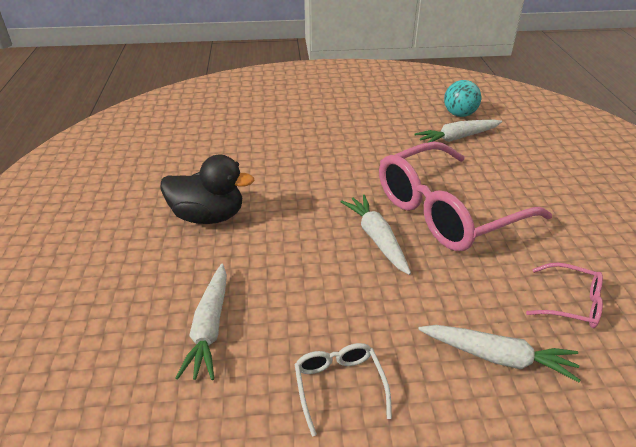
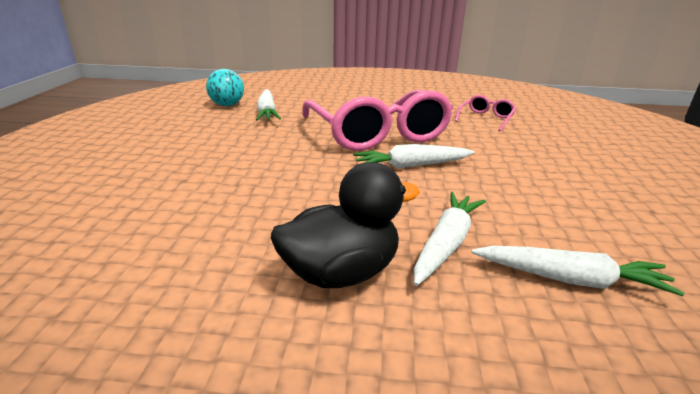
camera: 80 degrees left, 10 degrees down
(208, 216) = (341, 272): black duck -> black duck turned 45 degrees clockwise
(339, 386) = (608, 206): white glasses -> none
(498, 357) = (544, 146): white carrot -> white carrot (446, 243)

